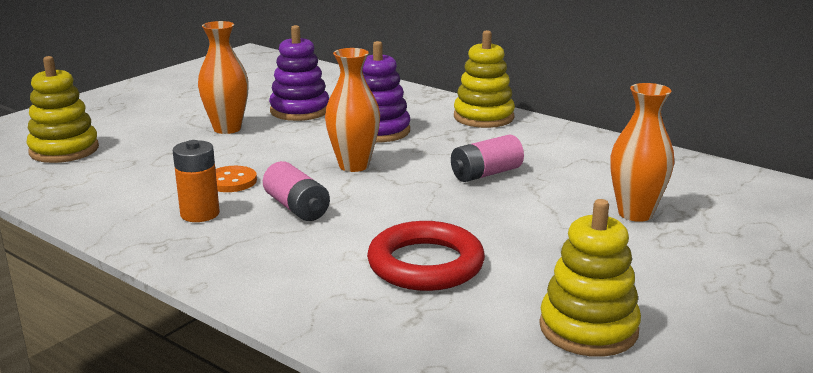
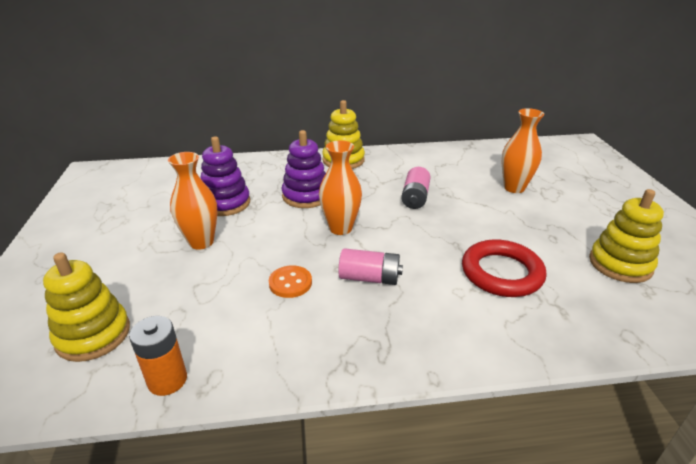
camera: 45 degrees left, 10 degrees up
(200, 214) = (322, 322): orange battery -> orange battery (167, 380)

